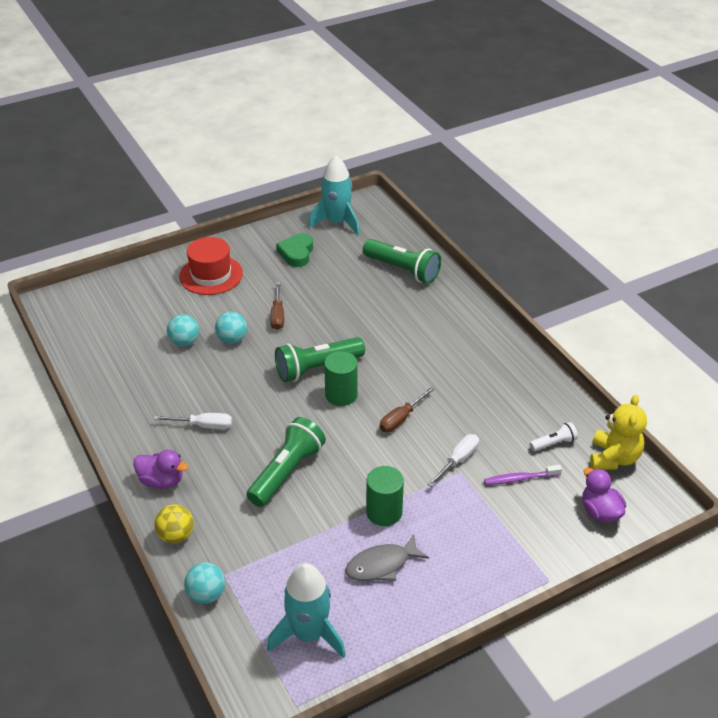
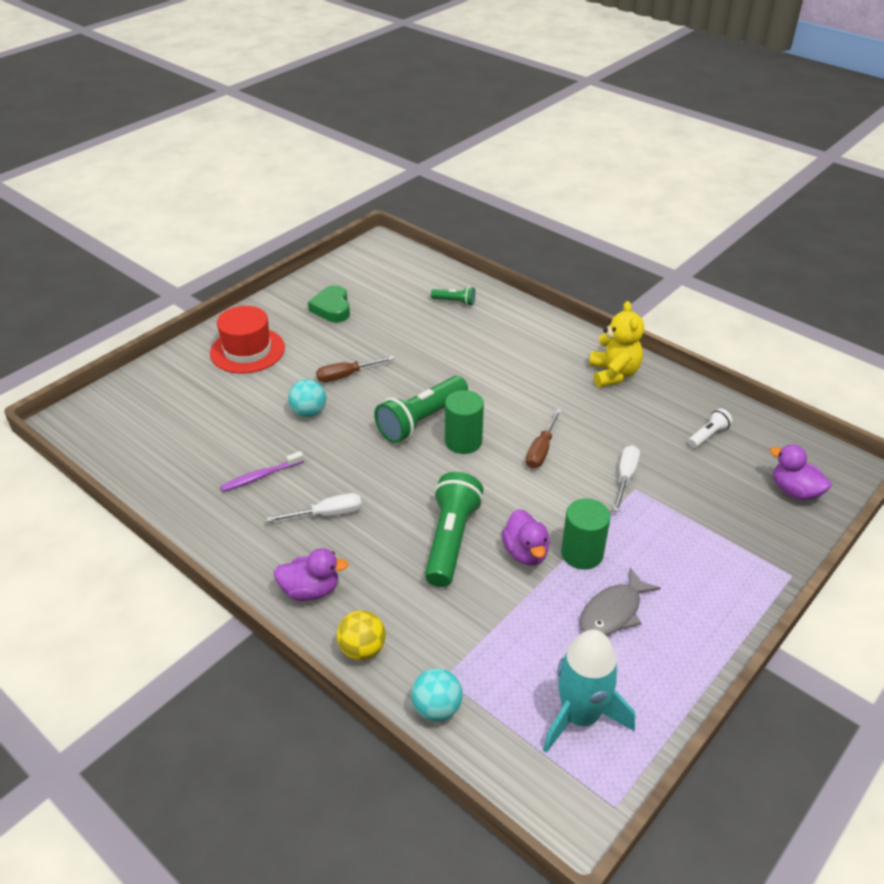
camera: 20 degrees left, 0 degrees up
(184, 342) = (255, 428): turquoise ball -> none
(277, 315) = (346, 375): brown screwdriver -> brown screwdriver turned 90 degrees clockwise
(337, 222) = (358, 269): turquoise rocket -> none
(339, 498) = (525, 552): none -> purple duck
(403, 270) = (455, 302): green flashlight -> green flashlight, size x0.49
(520, 478) = (698, 479): purple toothbrush -> purple toothbrush (261, 476)
(613, 458) = (773, 435): yellow teddy bear -> yellow teddy bear (613, 374)

